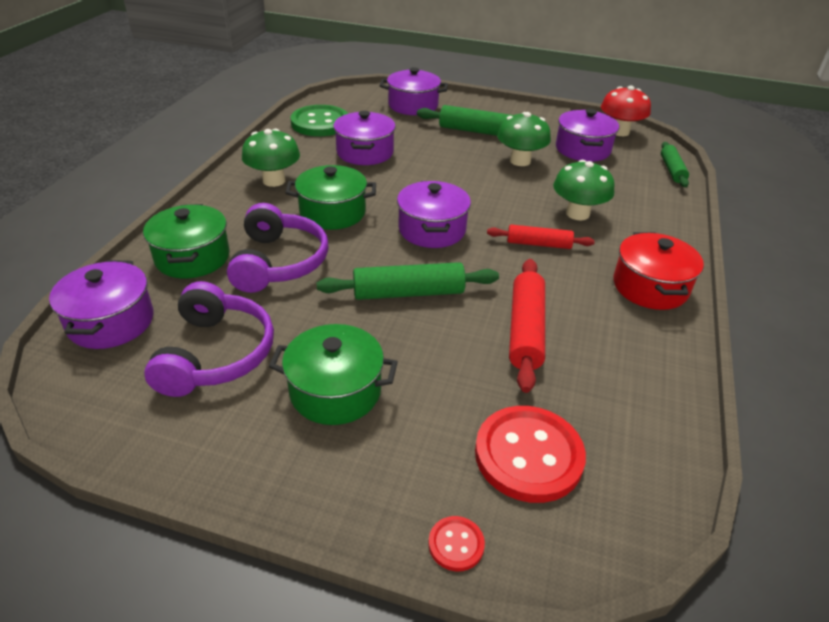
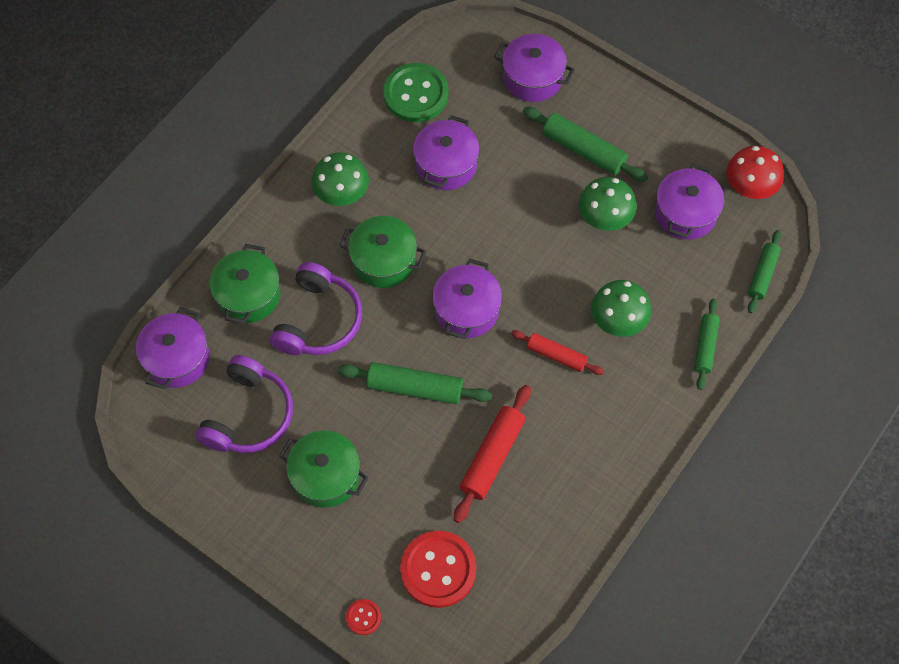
camera: 20 degrees right, 25 degrees up
(650, 287) = (626, 437): red pot -> none
(665, 215) = (705, 346): none -> green rolling pin

